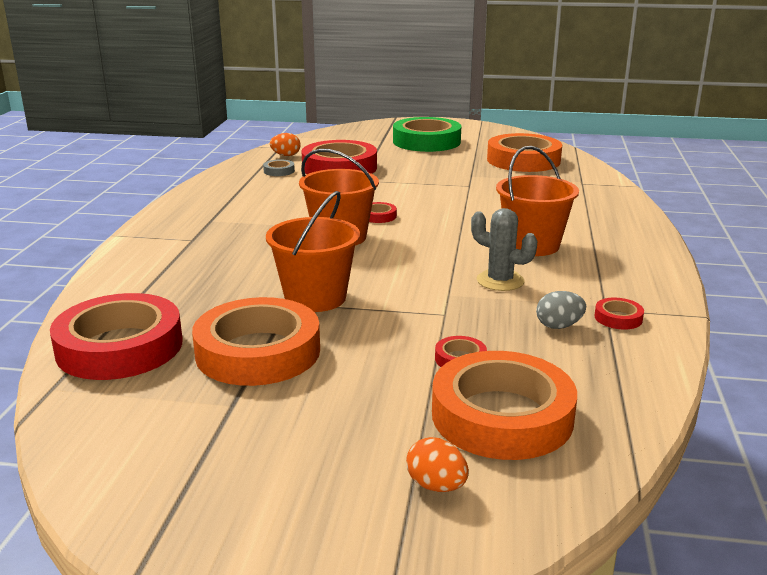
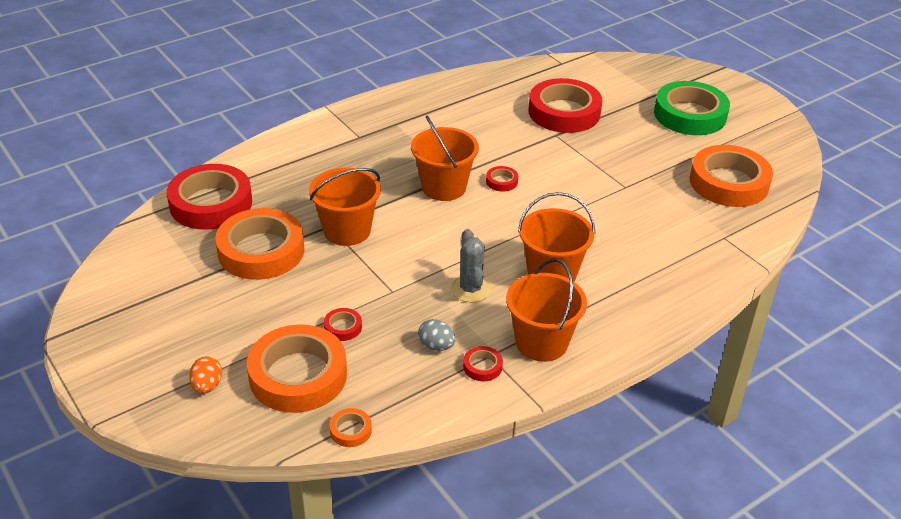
camera: 45 degrees right, 15 degrees up
(279, 171) = (515, 93): grey tape -> none
(286, 155) = (549, 76): orange egg -> none
(618, 282) = (541, 342): none -> orange bucket
(635, 422) = (350, 430): none -> orange tape

